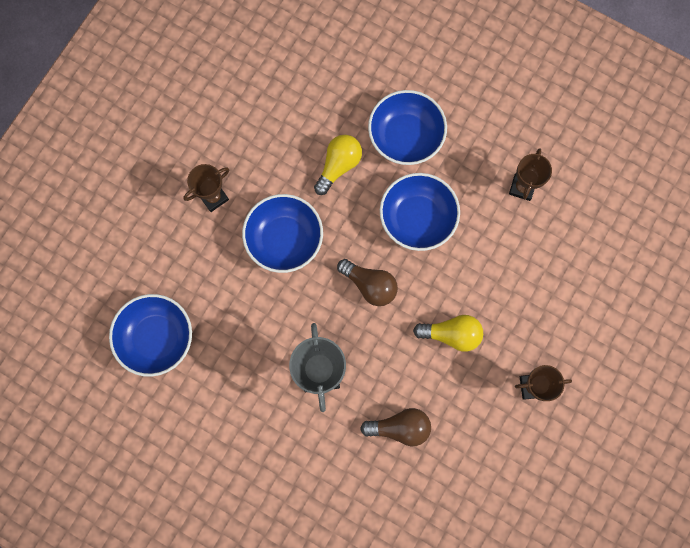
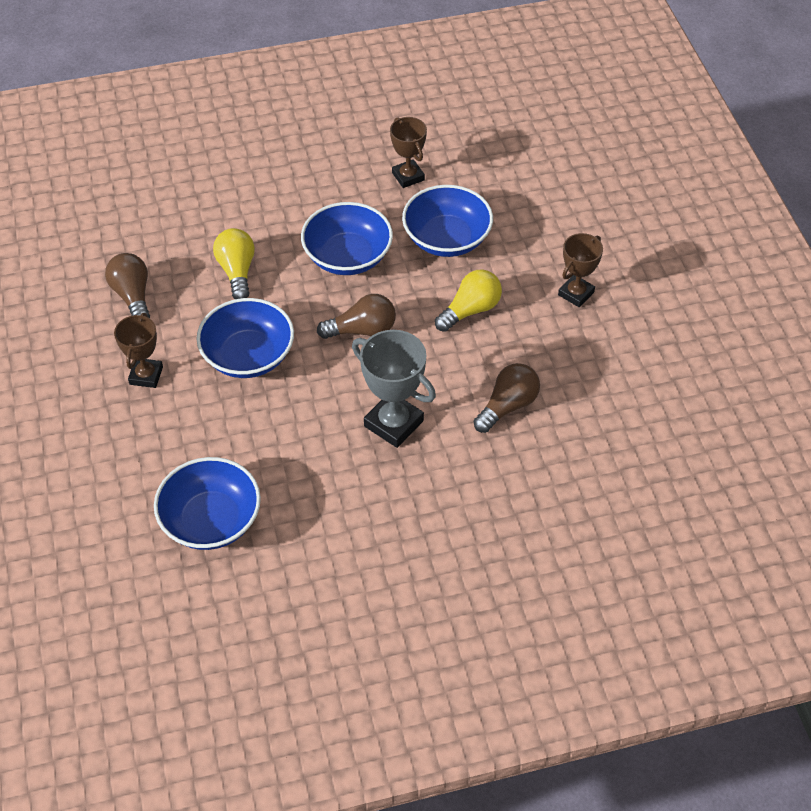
camera: 45 degrees left, 25 degrees down
(260, 127) = (132, 296): none -> brown light bulb
(405, 136) = (272, 212): blue bowl -> blue bowl (446, 239)

